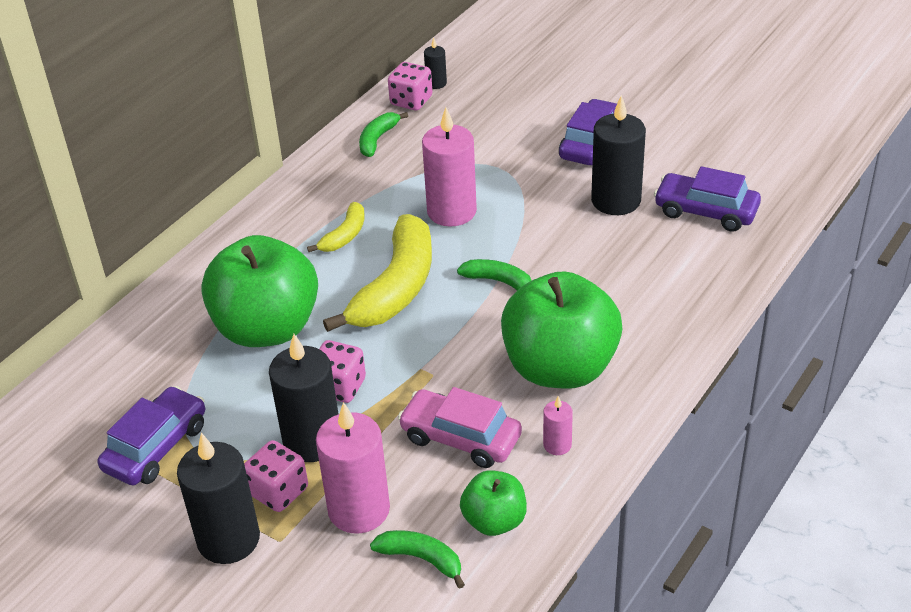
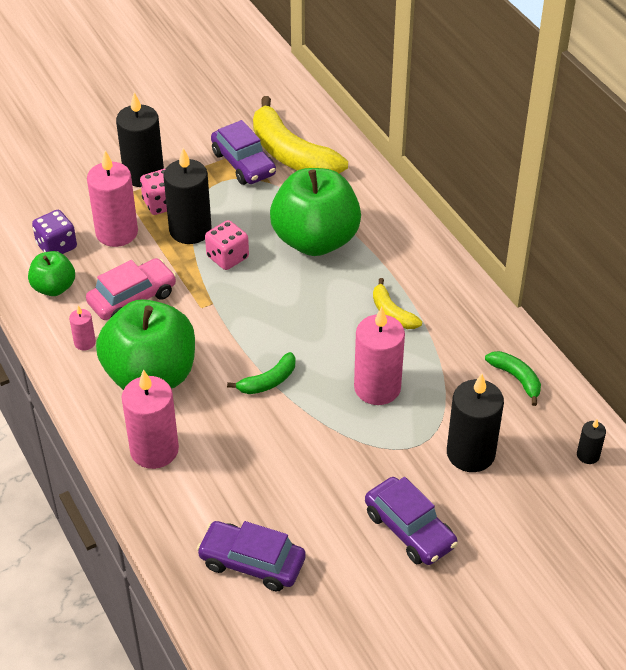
camera: 115 degrees right, 5 degrees up
(396, 288) = (307, 320): yellow banana -> yellow banana (291, 154)
(411, 101) = (566, 424): pink dice -> none
(421, 559) = (56, 246): green banana -> purple dice
(616, 200) = (313, 504): black candle -> black candle (470, 453)
(648, 321) = (154, 450): none -> pink candle
(706, 211) = (252, 562): purple car -> purple car turned 120 degrees counterclockwise

